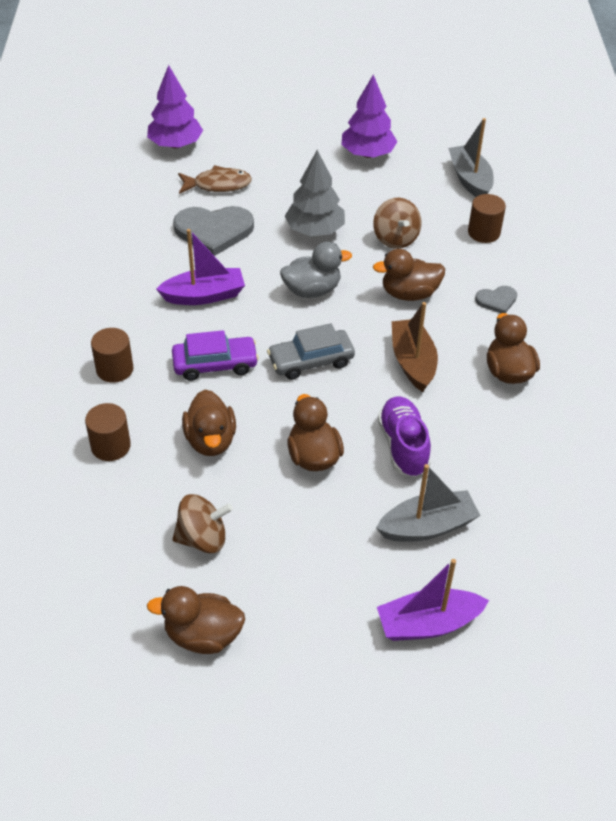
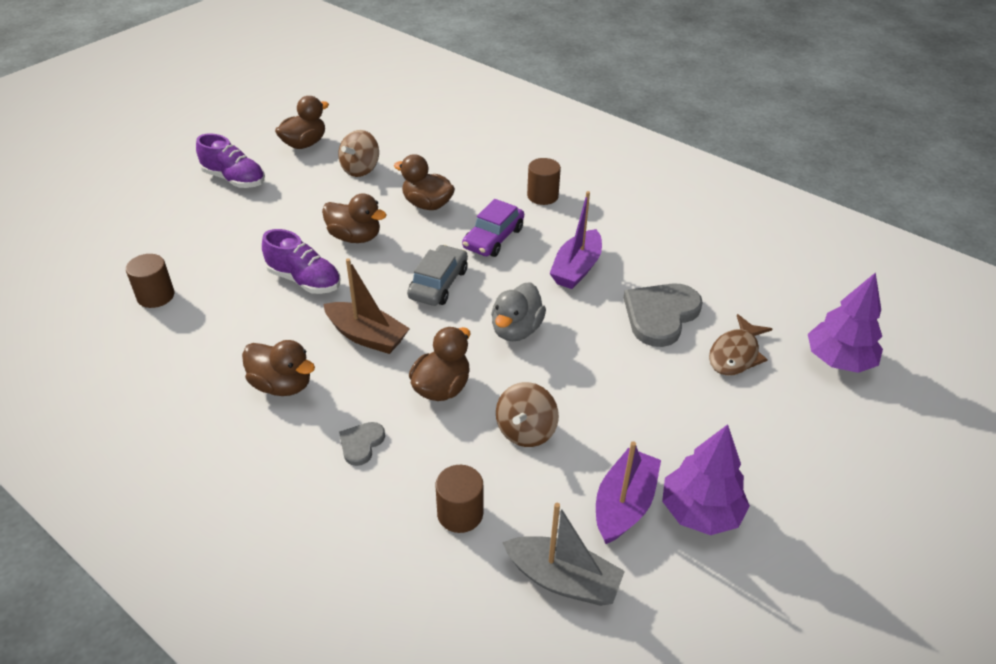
camera: 130 degrees right, 5 degrees down
(111, 446) = (474, 168): brown cylinder -> brown cylinder (156, 296)
(315, 230) = (597, 380): grey tree -> none
(334, 639) = (234, 179): none -> purple shoe
(395, 239) = (526, 431): brown spinning top -> brown spinning top turned 90 degrees counterclockwise
(428, 526) = (236, 252): grey boat -> none
(428, 624) = (187, 214): purple boat -> purple boat (624, 504)

